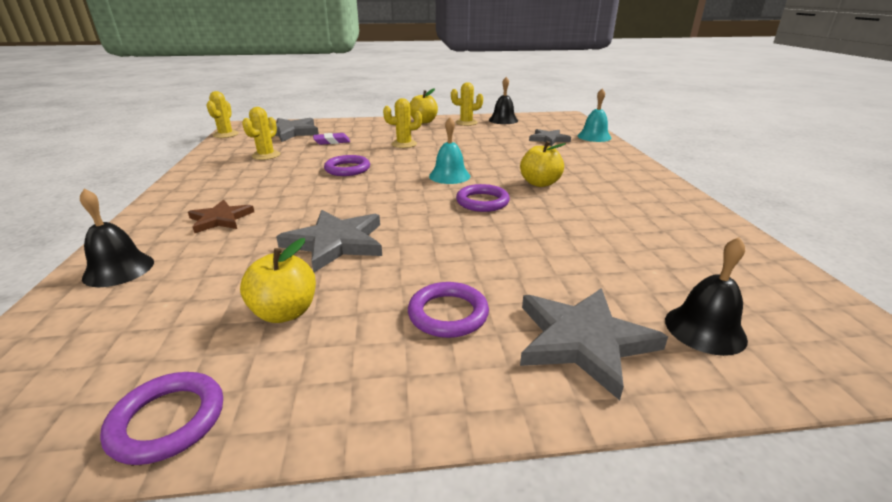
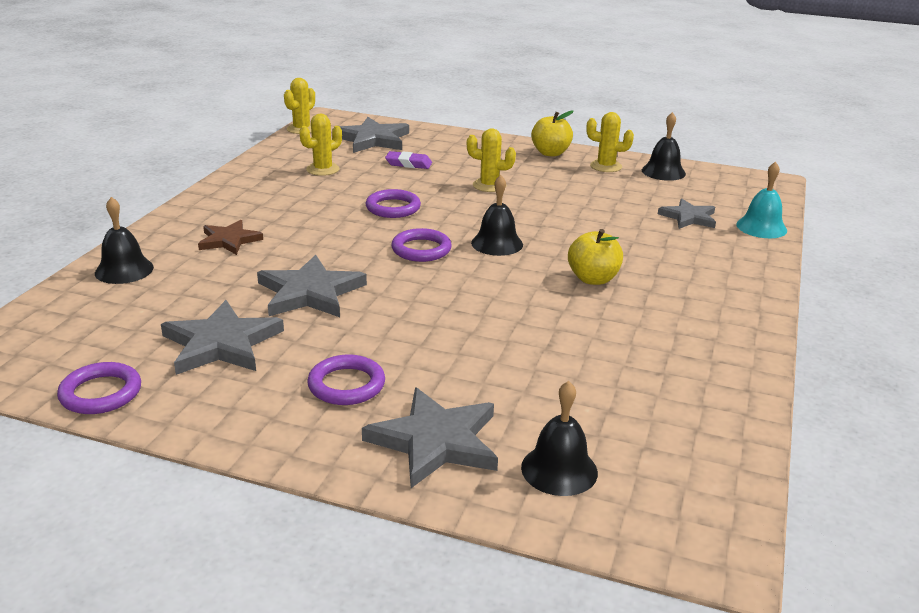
camera: 25 degrees right, 0 degrees up
(285, 312) = (221, 344): yellow apple -> grey star
(449, 176) = (497, 243): turquoise bell -> black bell
(482, 202) = (498, 285): purple ring -> purple ring (421, 249)

